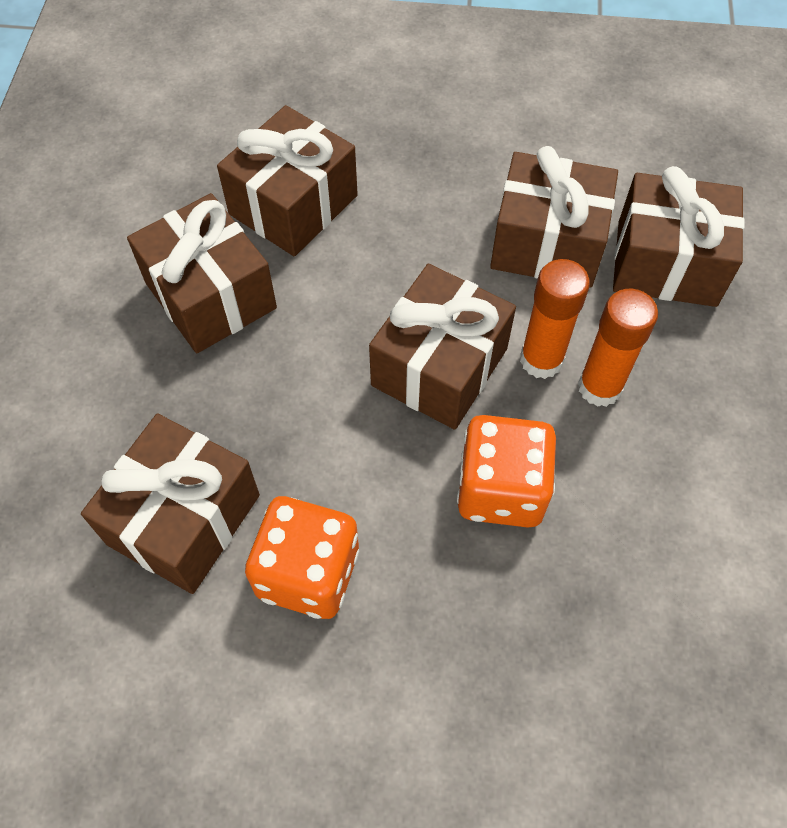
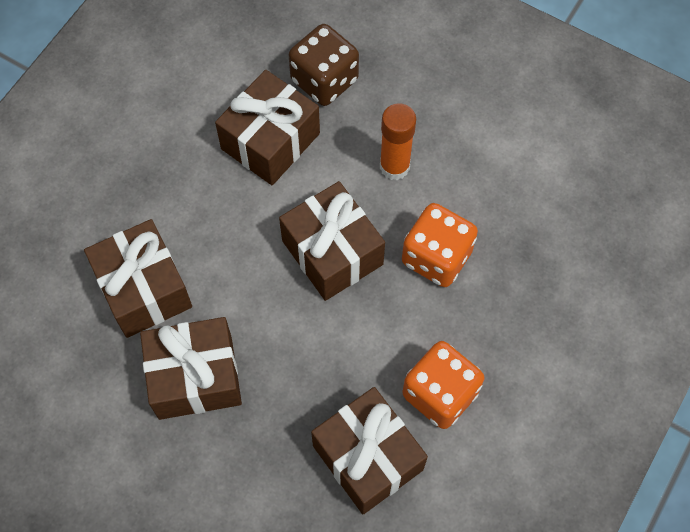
camera: 65 degrees left, 5 degrees up
(541, 360) = (358, 190): orange glue stick -> none
(666, 263) = (324, 80): brown gift -> brown dice

